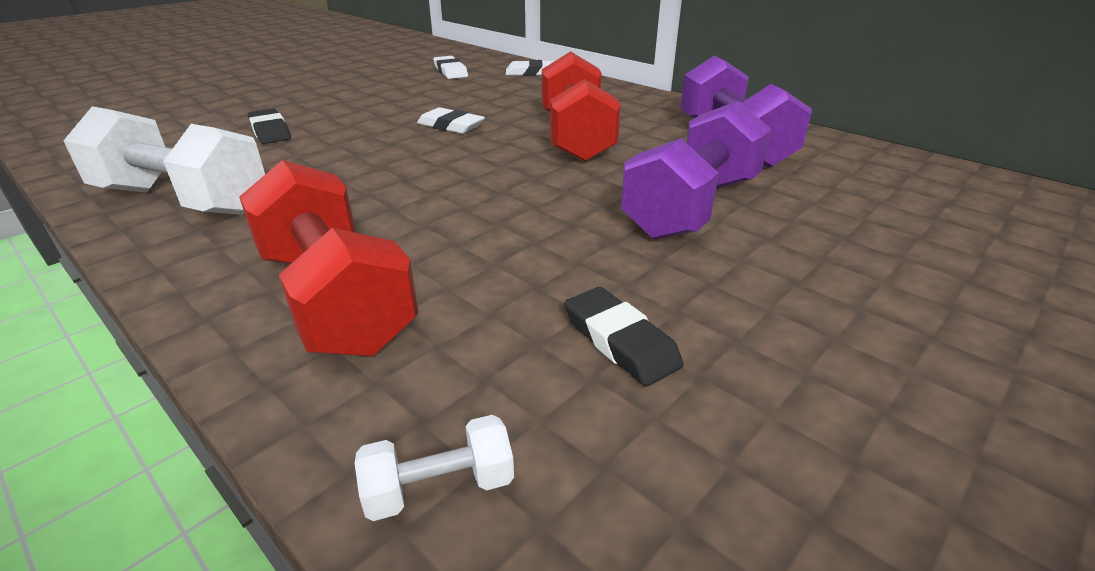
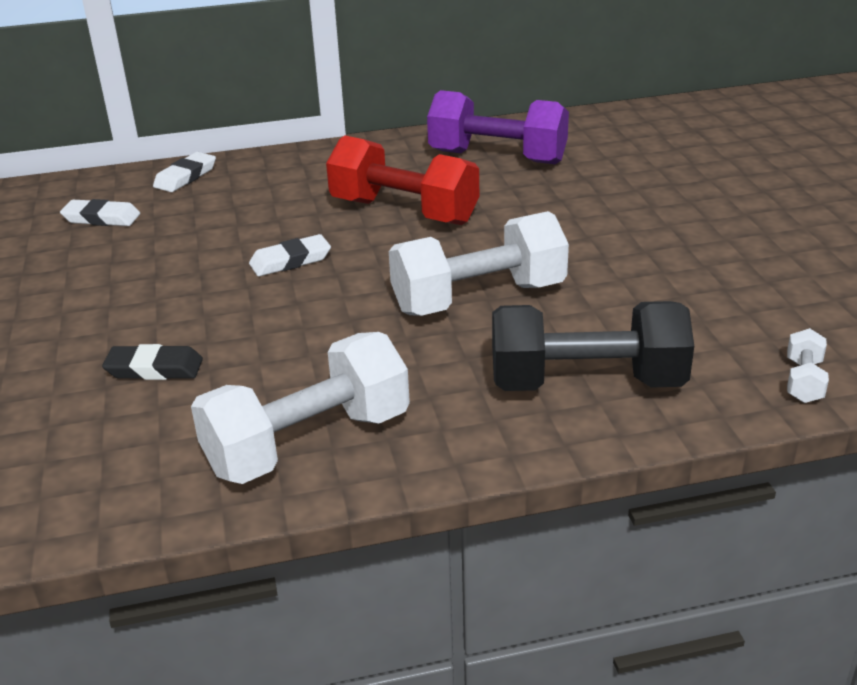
camera: 55 degrees left, 0 degrees up
(335, 299) = (586, 383): red dumbbell -> black dumbbell
(460, 203) = (479, 298): none -> white dumbbell
(620, 341) = (721, 293): black eraser -> none
(692, 207) = (585, 213): purple dumbbell -> none

